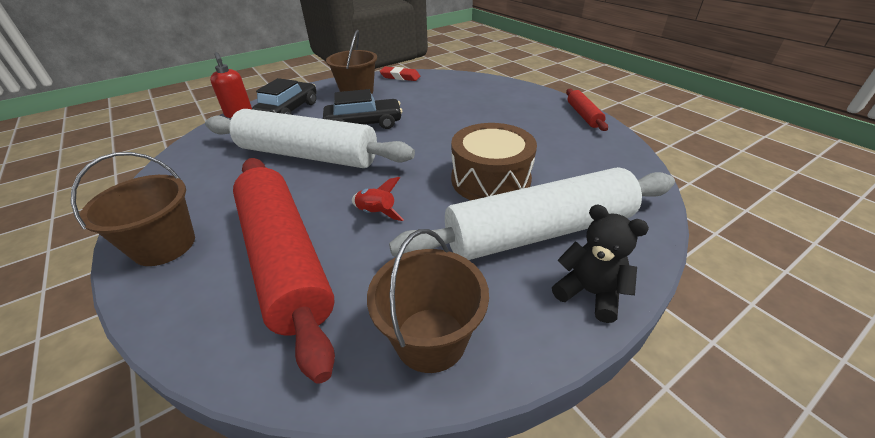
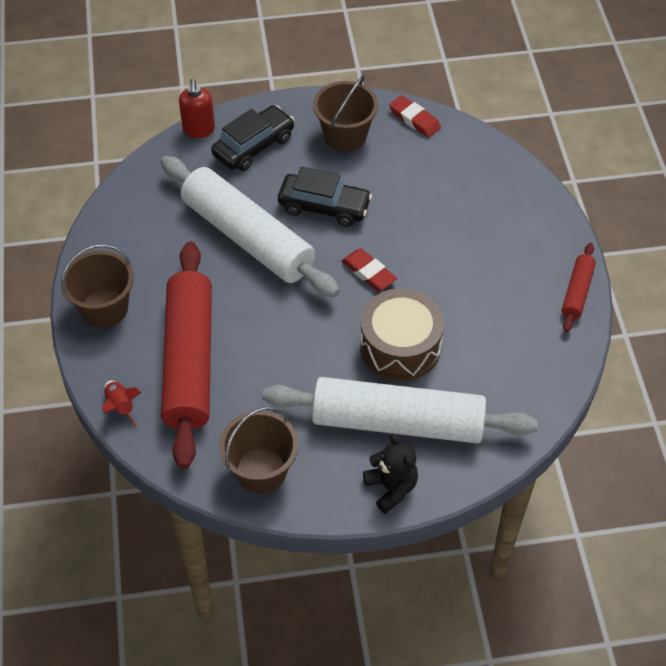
camera: 25 degrees right, 15 degrees up
(376, 213) = (277, 343): red rocket -> red rocket (120, 407)
(426, 146) = (368, 272): none -> red eraser

